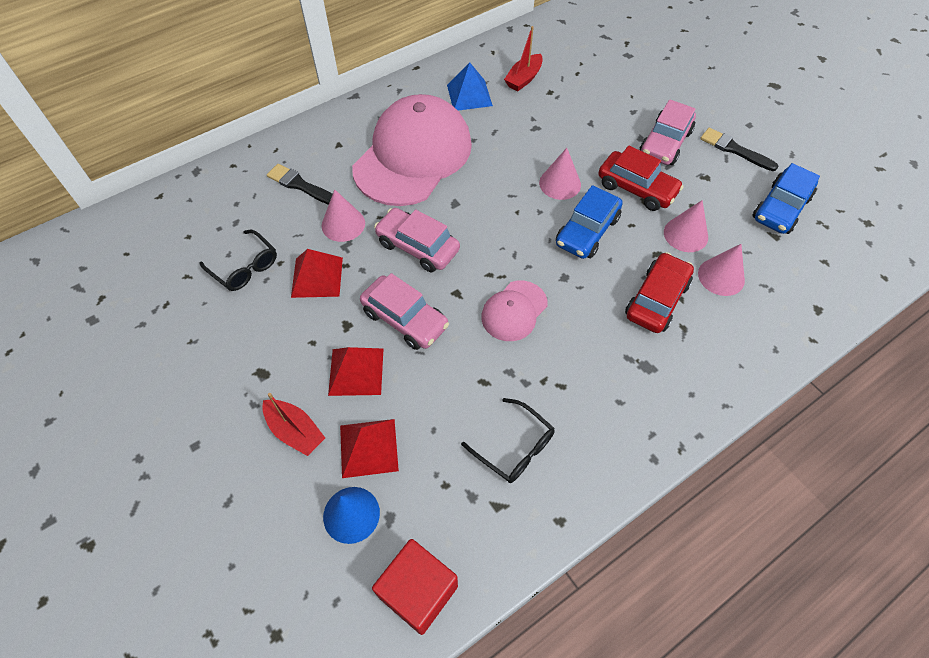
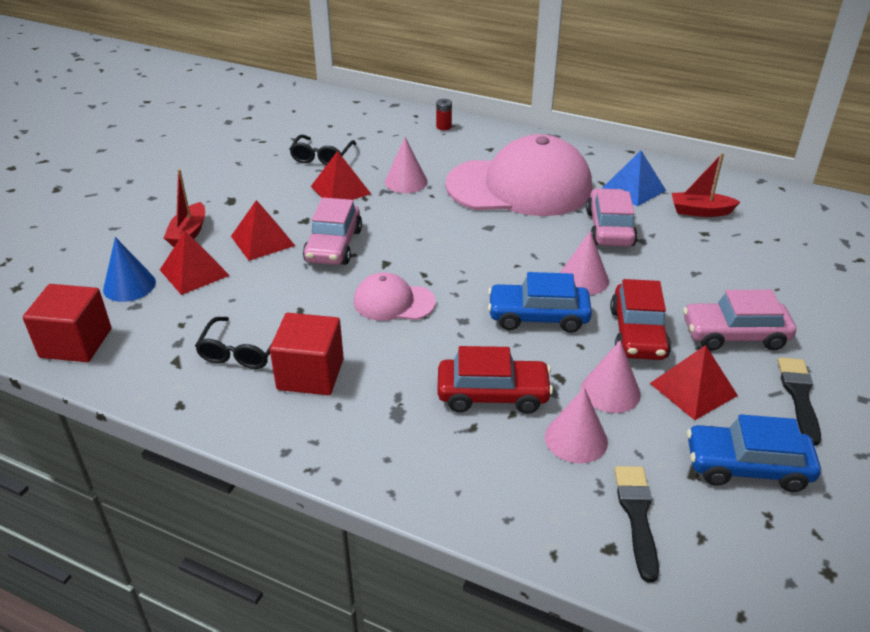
camera: 60 degrees right, 20 degrees down
(273, 156) = (443, 127): none -> red battery
(300, 185) = (426, 149): black brush -> black brush (637, 516)
(417, 247) = (418, 225): pink car -> pink car (609, 228)
(573, 406) = (310, 374): none -> red cube
(704, 193) = (693, 389): none -> red pyramid

